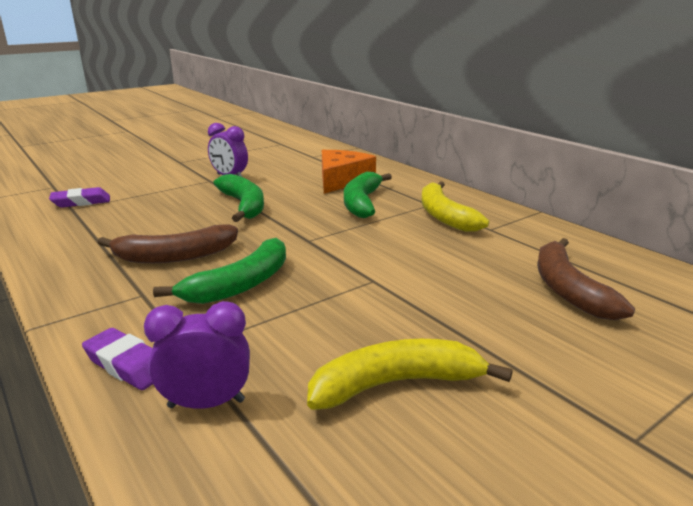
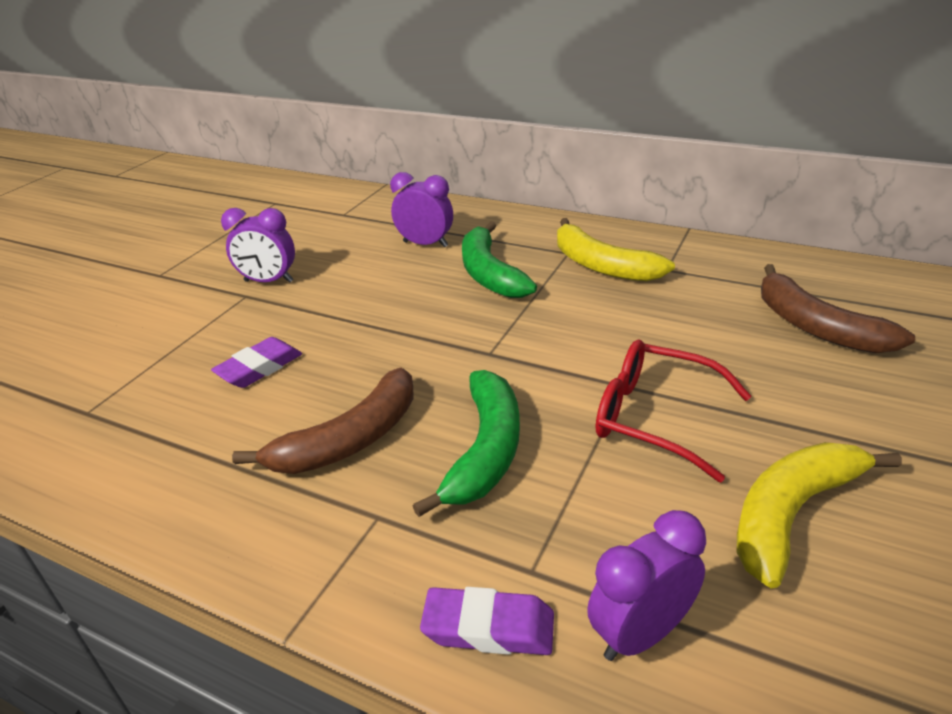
camera: 25 degrees left, 10 degrees up
(81, 202) = (88, 395): purple eraser -> purple eraser (259, 368)
(244, 205) = (345, 324): green banana -> none
(341, 180) = (425, 244): orange cheese -> purple clock
(370, 302) = (654, 417): none -> red glasses

